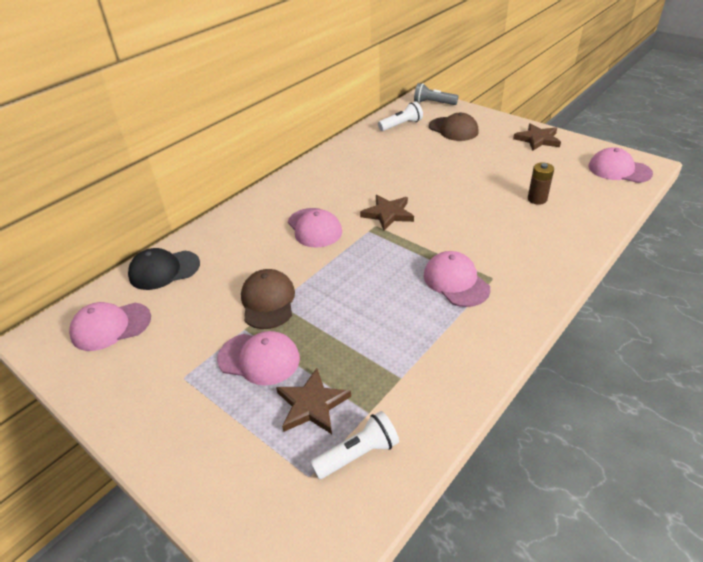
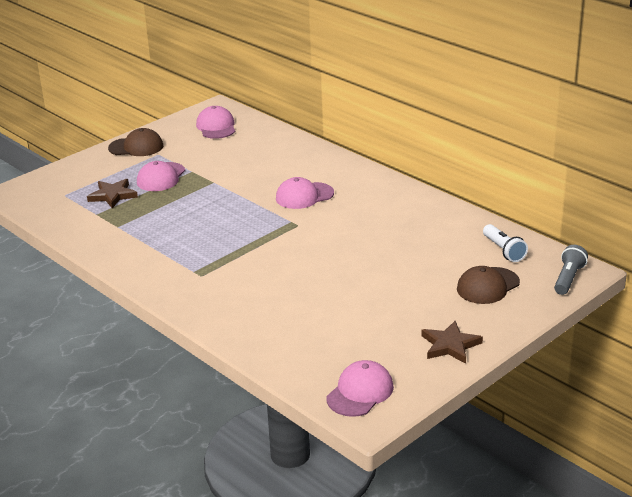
camera: 95 degrees right, 10 degrees down
(164, 270) = (270, 138): black cap -> none
(268, 301) = (216, 178): brown cap -> brown cap (136, 147)
(358, 454) = (69, 209): white flashlight -> none
(388, 214) = (314, 232): brown star -> none
(456, 282) = (204, 257): pink cap -> none
(537, 199) = (314, 320): brown battery -> none

